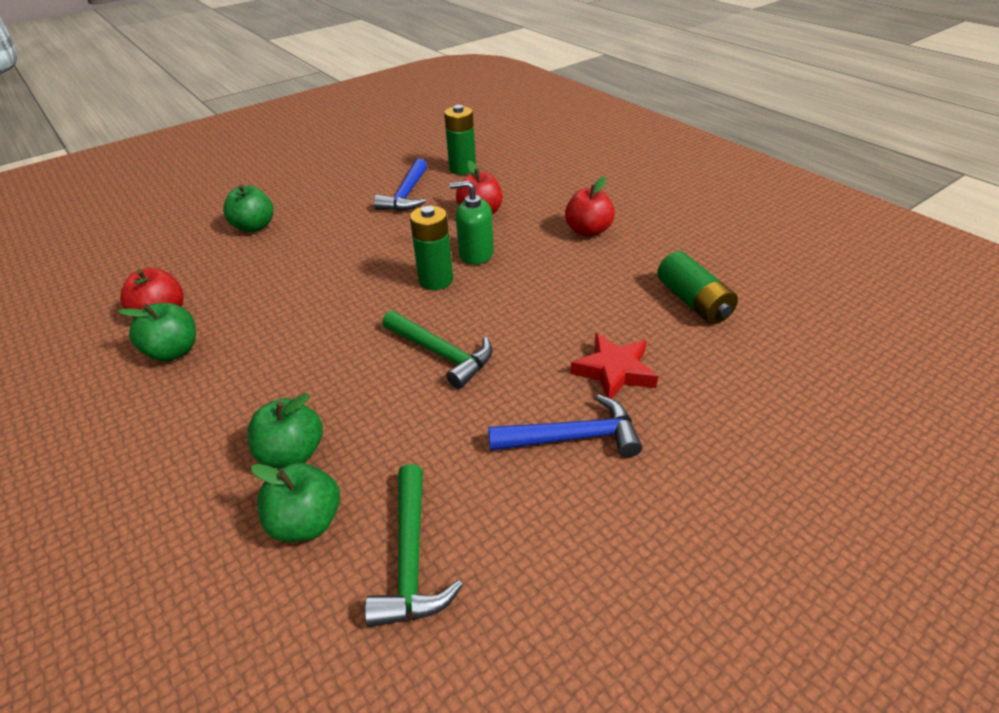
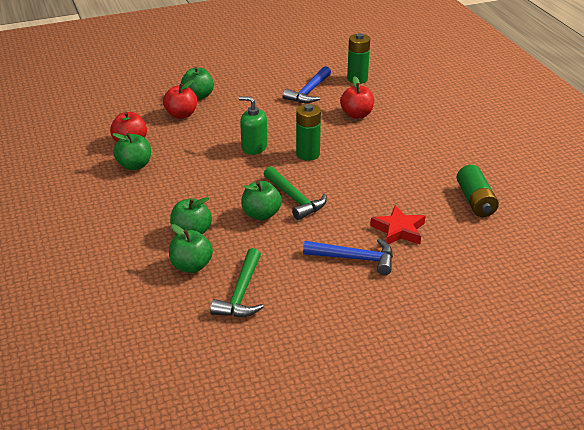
camera: 15 degrees right, 5 degrees down
(398, 392) = (261, 214): none -> green apple
(476, 254) = (341, 142): green soap dispenser -> green soap dispenser (254, 147)
(588, 231) = (428, 141): red apple -> red apple (181, 115)

